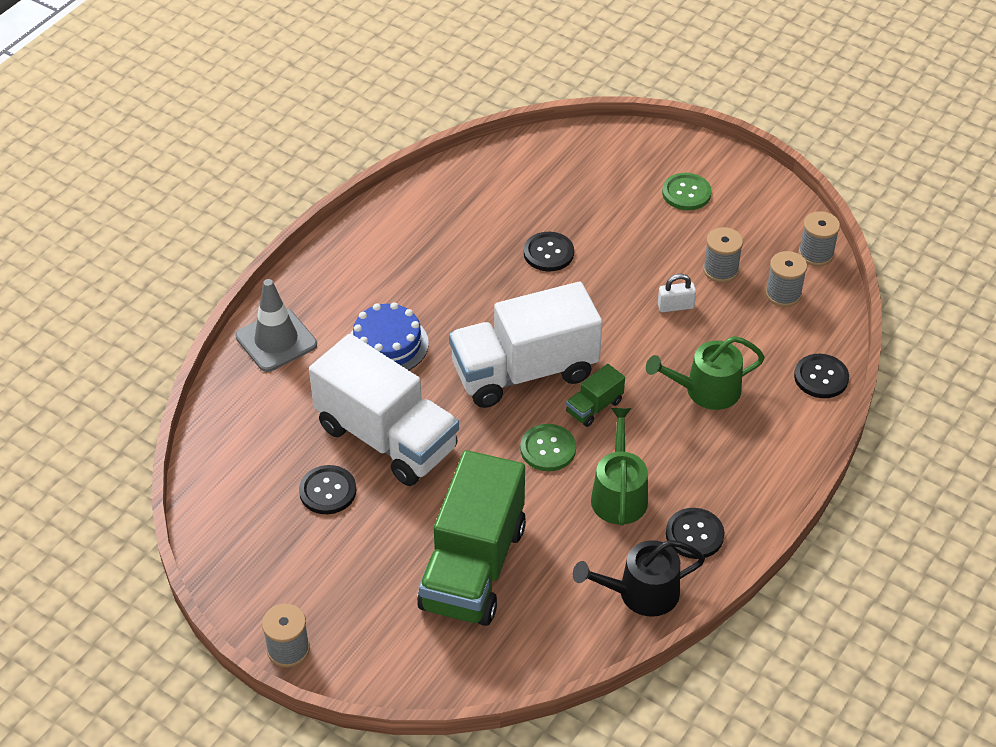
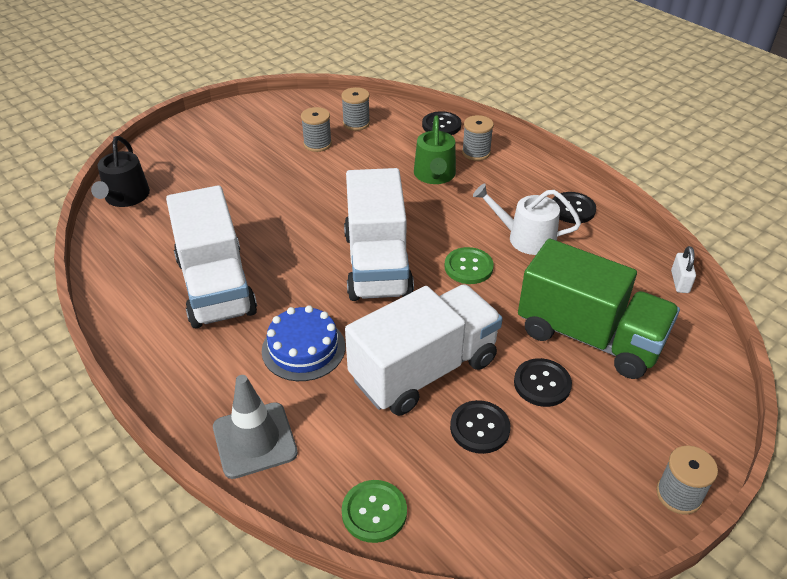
camera: 75 degrees left, 5 degrees down
(449, 259) = (216, 286): none -> white truck
(548, 253) = (247, 224): black button -> black button (542, 384)
(594, 407) = (431, 233): green truck -> none
(619, 494) = (526, 238): green watering can -> white watering can
(641, 593) = (625, 246): black watering can -> black watering can (125, 197)
(675, 306) = (343, 171): white padlock -> white padlock (680, 282)
(686, 193) = (227, 142): green button -> green button (374, 512)
(816, 254) = (325, 102): grey spool -> grey spool (476, 152)

